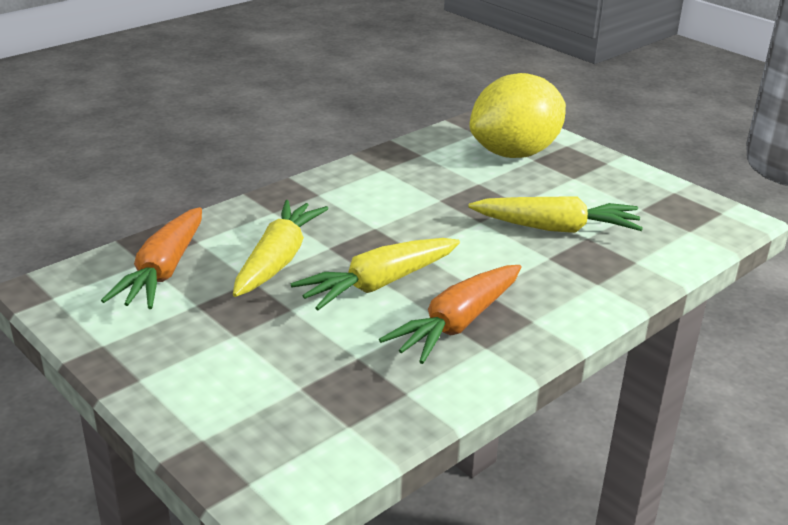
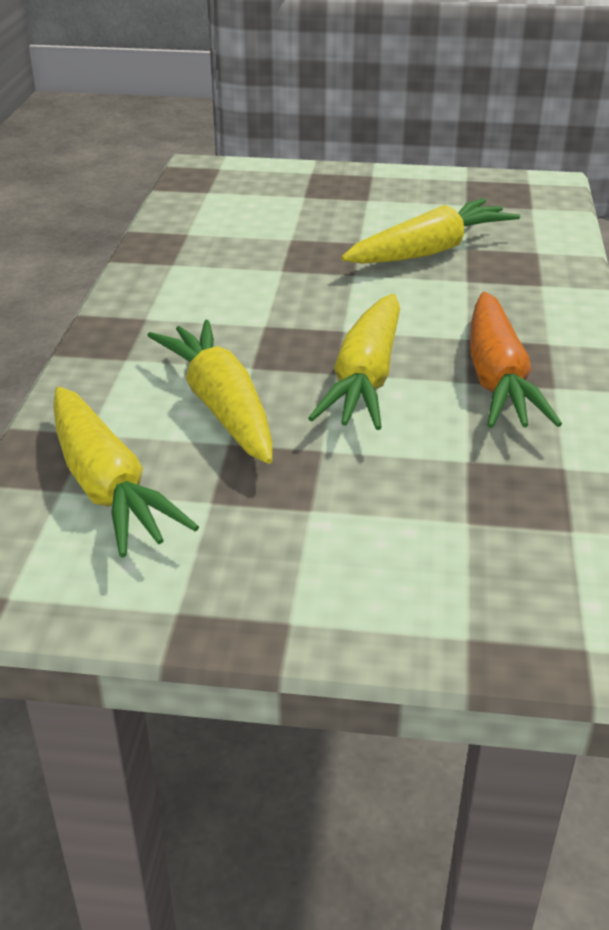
camera: 40 degrees left, 5 degrees up
(163, 271) = (107, 486): orange carrot -> yellow carrot
(515, 153) = (278, 197): yellow lemon -> none

